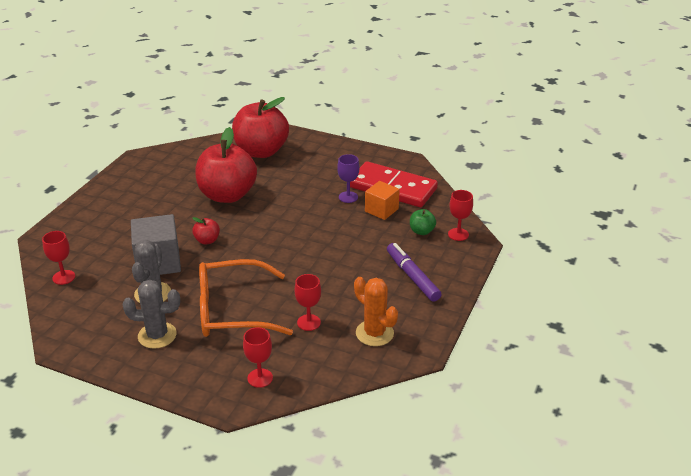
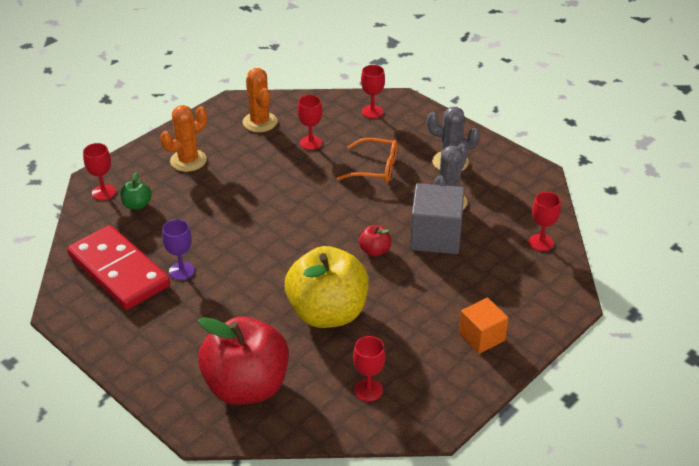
camera: 160 degrees left, 5 degrees up
(184, 164) = (368, 390): none -> red goblet
(227, 195) = (327, 313): red apple -> yellow apple
(232, 310) = (375, 168): orange glasses -> orange glasses, size x0.61
(381, 210) = (157, 242): orange cube -> orange cube (481, 337)
(412, 277) = (188, 160): purple marker -> orange cactus

